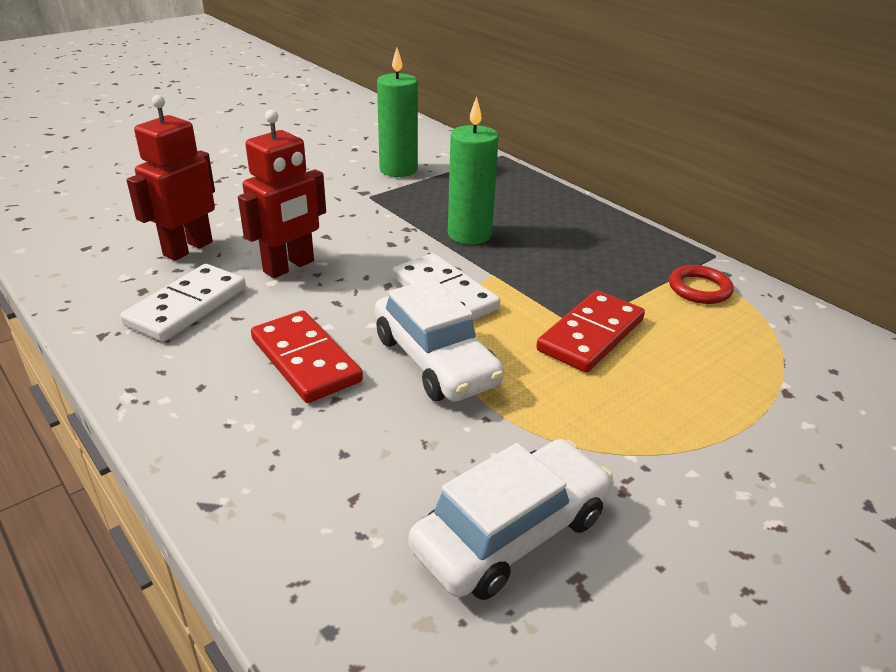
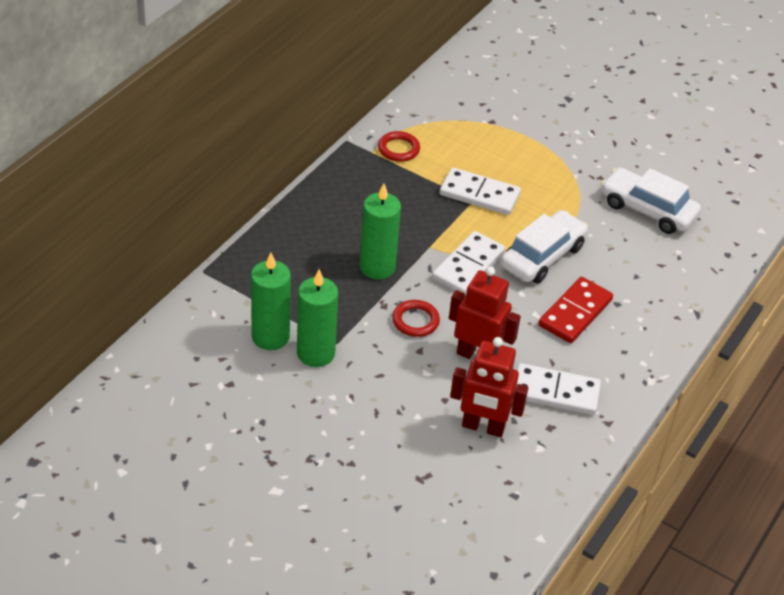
camera: 110 degrees left, 10 degrees up
(362, 185) = (316, 353): none -> green candle
(371, 241) = (415, 321): none -> red ring
(591, 335) = (479, 194): red domino -> white domino

